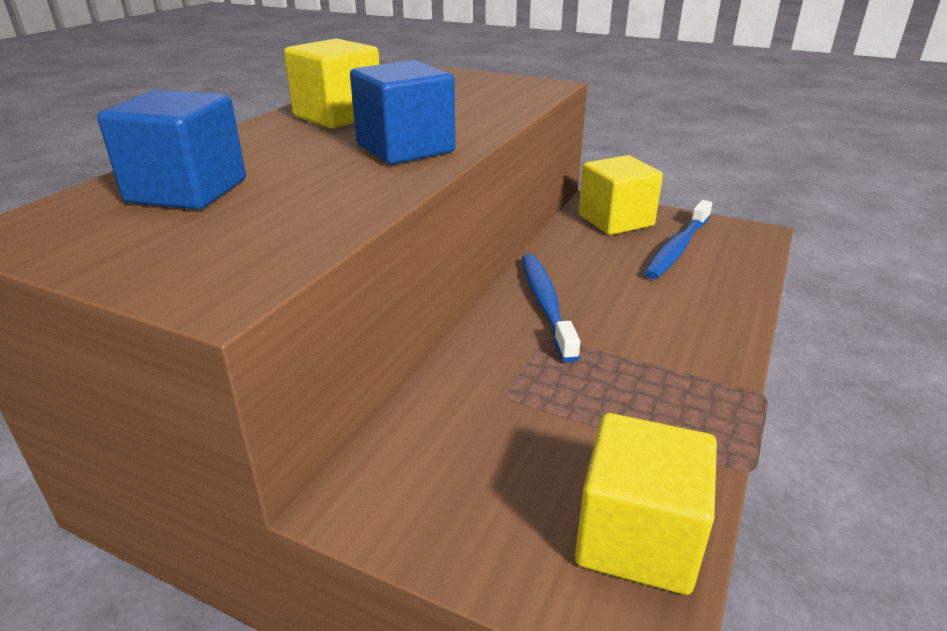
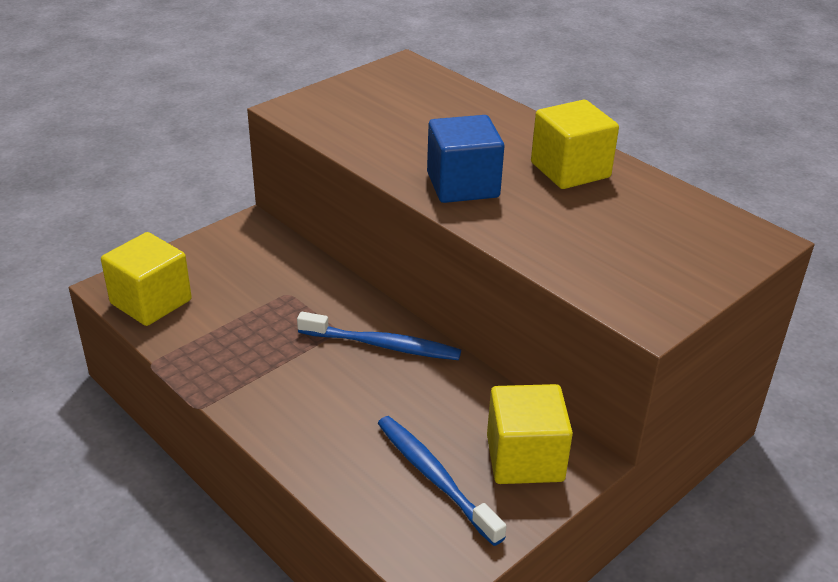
camera: 110 degrees right, 5 degrees up
(187, 191) = (429, 105): blue cube -> none

